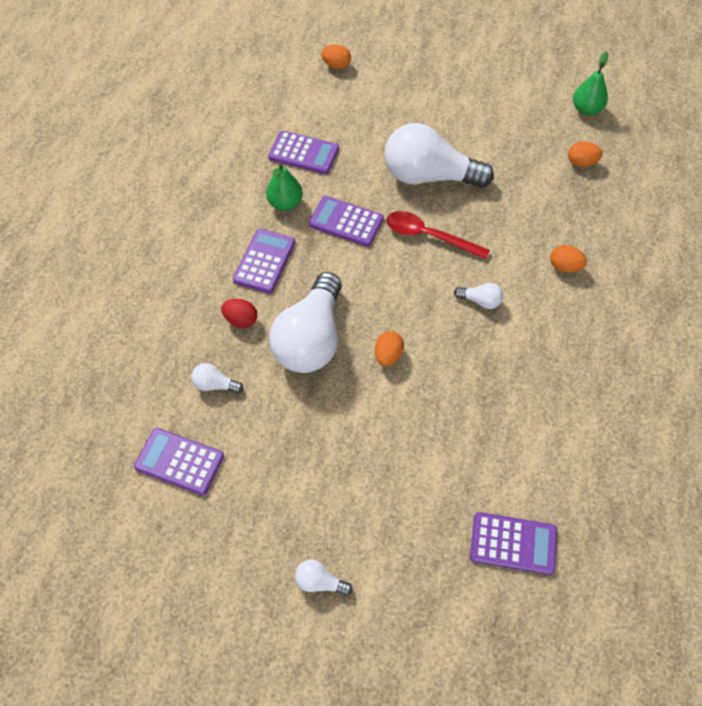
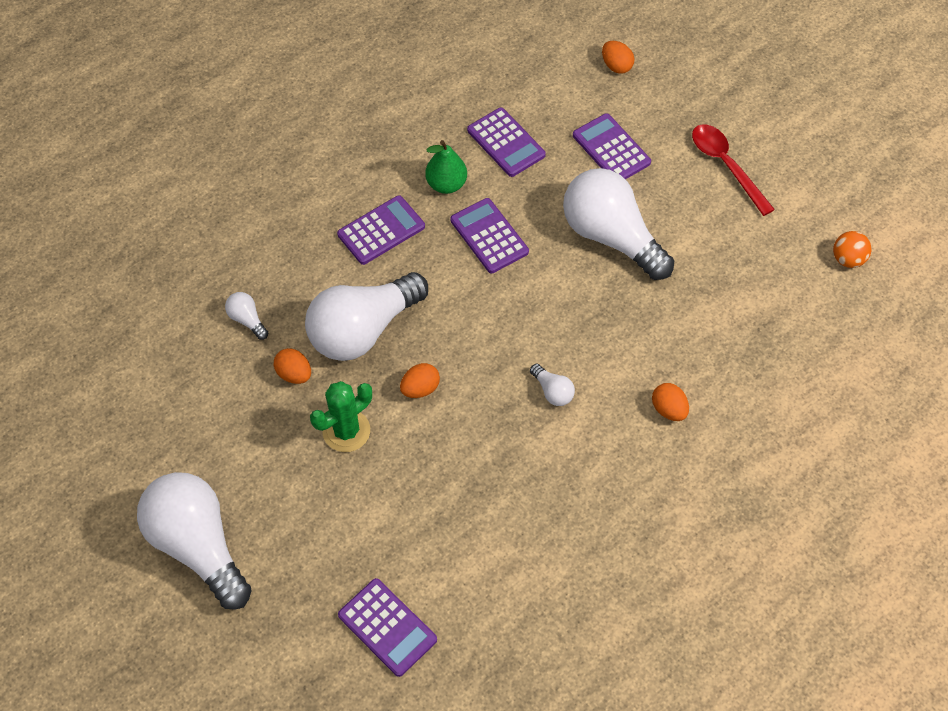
camera: 35 degrees right, 0 degrees up
(179, 461) = (166, 368): purple calculator -> purple calculator (611, 149)
(241, 320) = (316, 274): red egg -> none
(320, 582) = (198, 545): white light bulb -> white light bulb, size x2.46
(360, 419) = (346, 431): none -> green cactus
(429, 236) = (557, 298): red spoon -> red spoon (726, 166)
(581, 162) = (787, 313): orange egg -> orange egg (294, 374)
(586, 109) = (847, 259): green pear -> orange ball

